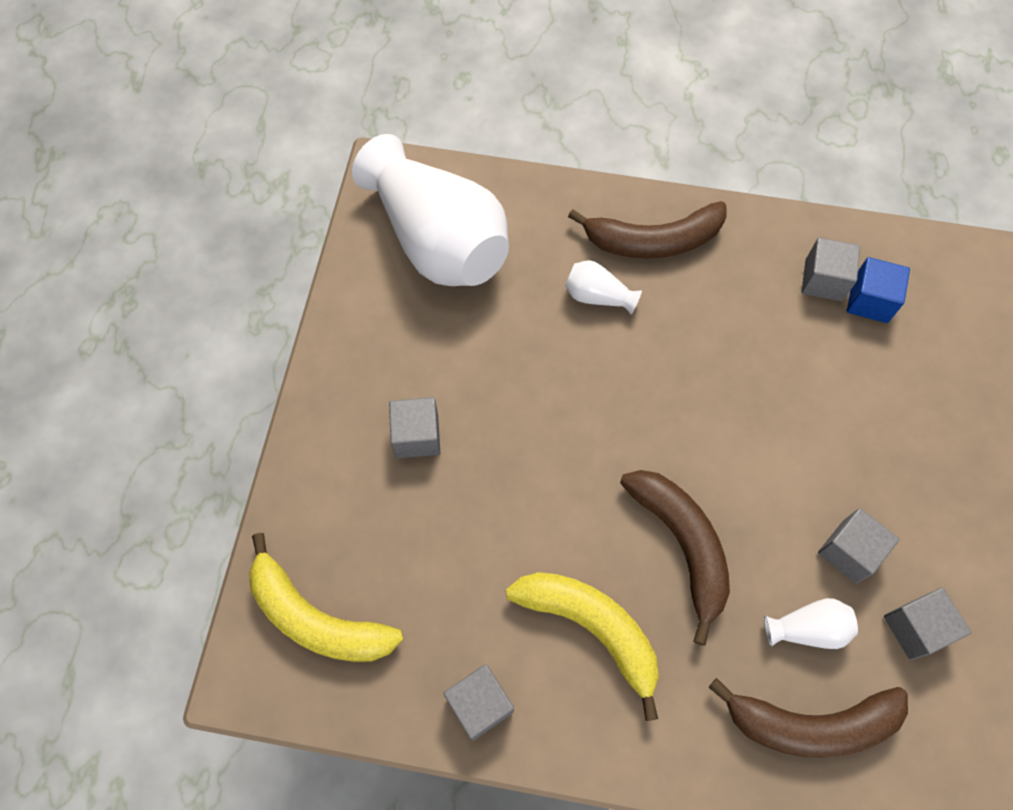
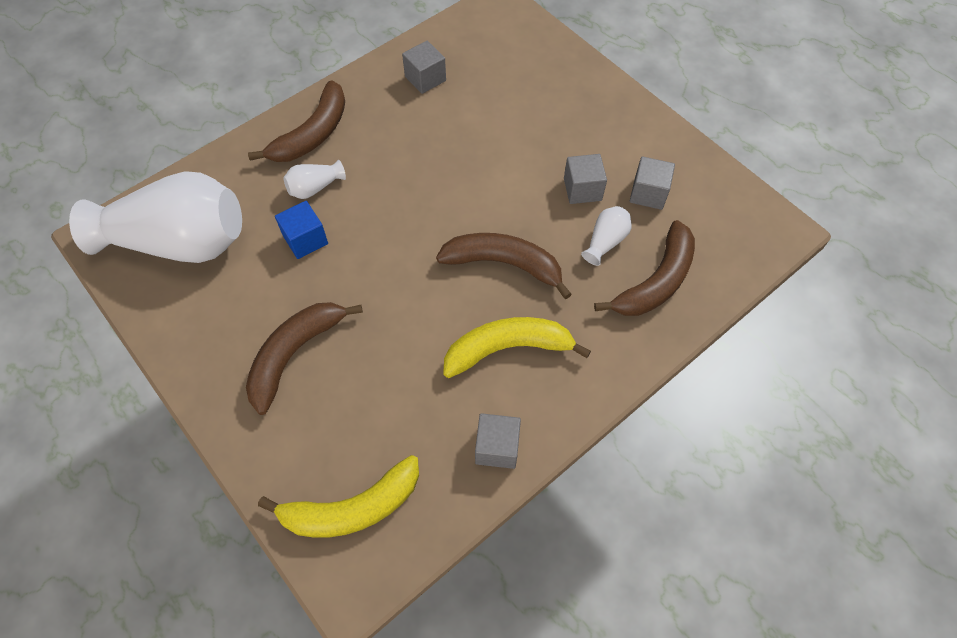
camera: 50 degrees left, 5 degrees down
(417, 436) = (295, 354): grey cube -> brown banana
(869, 300) = (458, 69): blue cube -> blue cube (305, 239)

